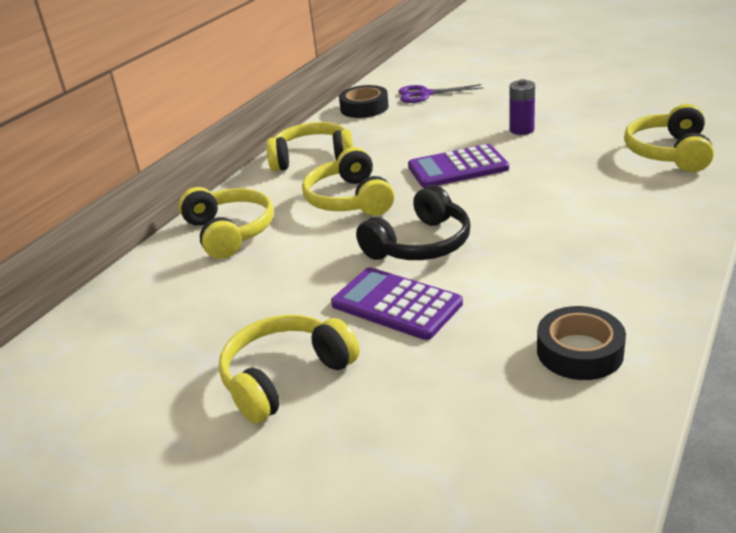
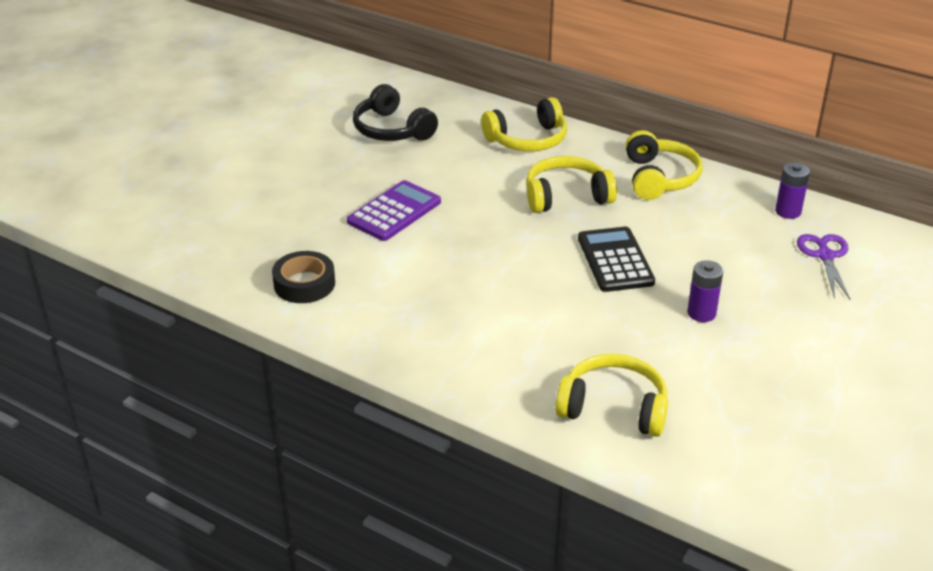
camera: 90 degrees right, 5 degrees up
(285, 377) = (332, 167): yellow headphones -> none
(364, 108) = (788, 211): black tape -> purple battery
(420, 244) = (475, 228): black headphones -> black headphones (392, 129)
(458, 168) = (615, 260): purple calculator -> black calculator

